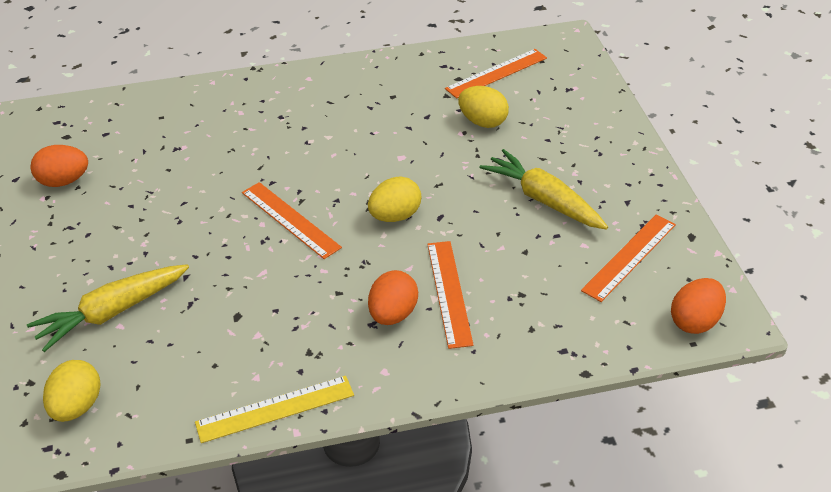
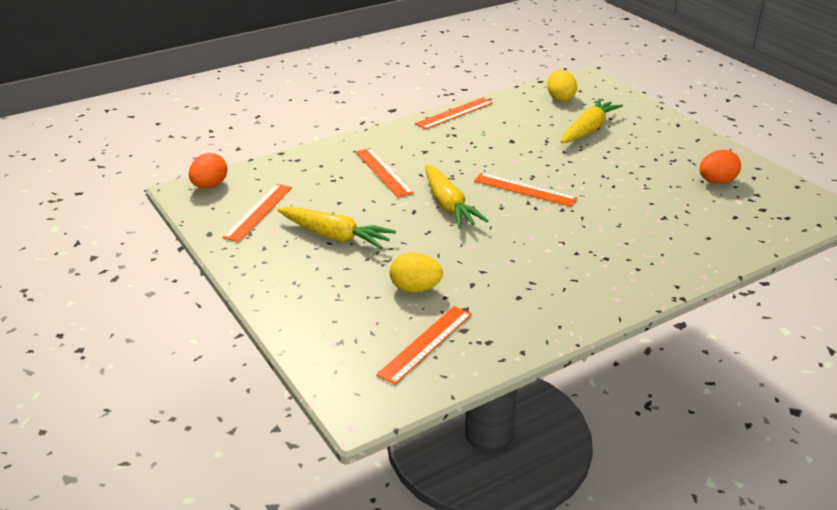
camera: 160 degrees right, 10 degrees down
(275, 409) = (454, 113): yellow ruler -> orange ruler
(393, 314) = (414, 157): orange egg -> none
(395, 216) = (448, 205): yellow egg -> yellow carrot

